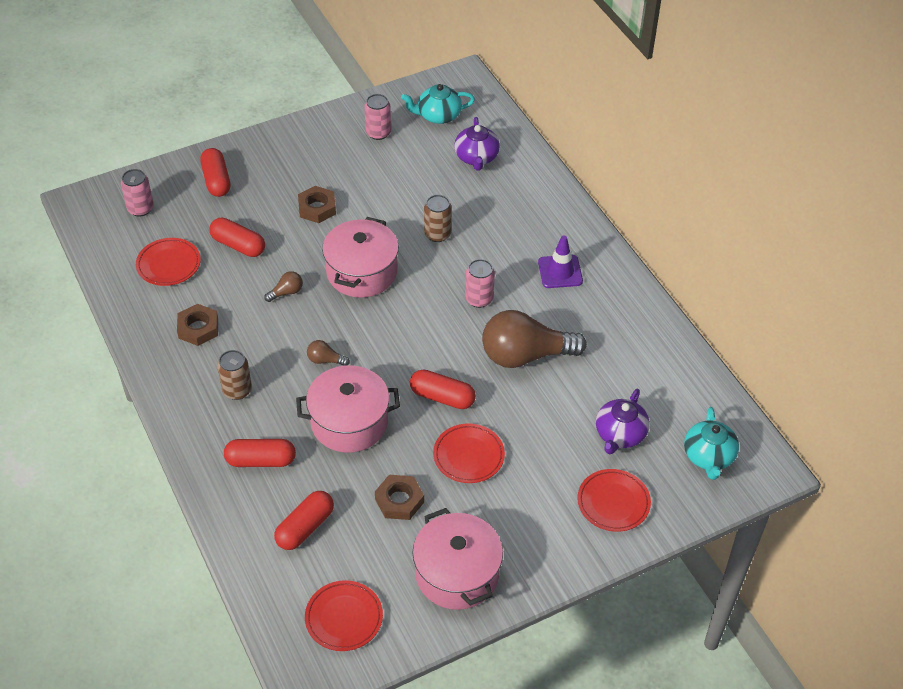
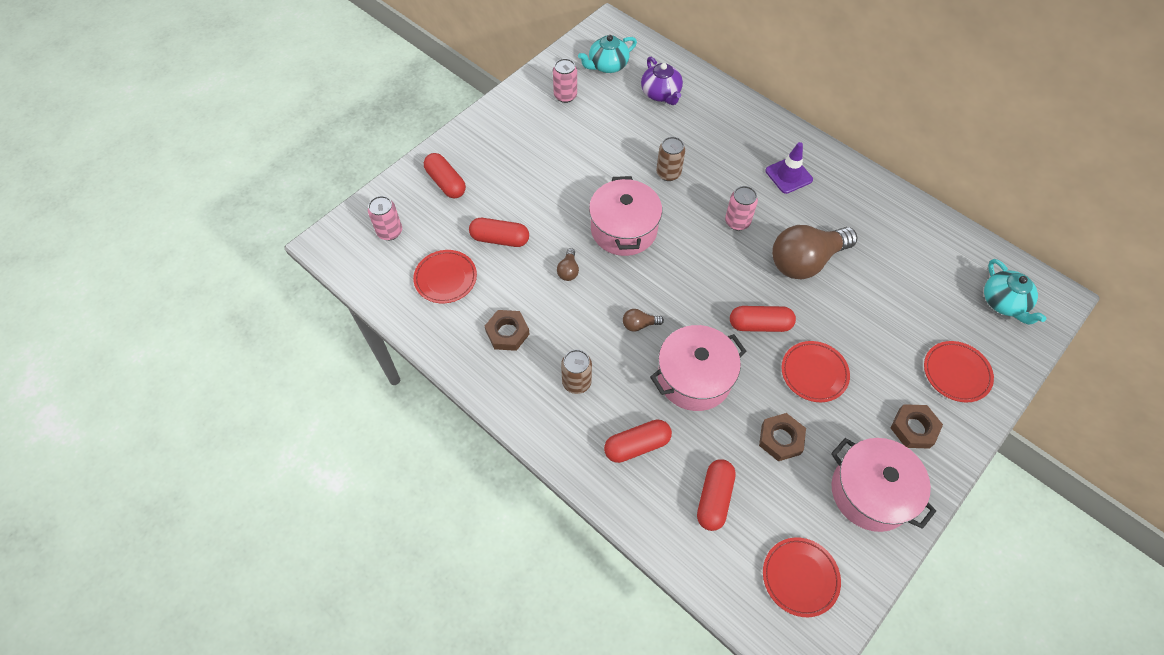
camera: 20 degrees left, 10 degrees up
(286, 292) = (568, 270): brown light bulb -> brown light bulb turned 150 degrees clockwise
(317, 208) = (551, 181): brown nut -> brown nut (914, 428)
(620, 435) = (923, 308): purple teapot -> none

